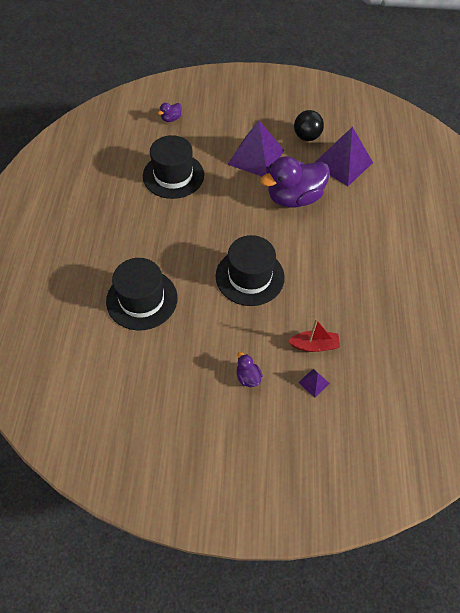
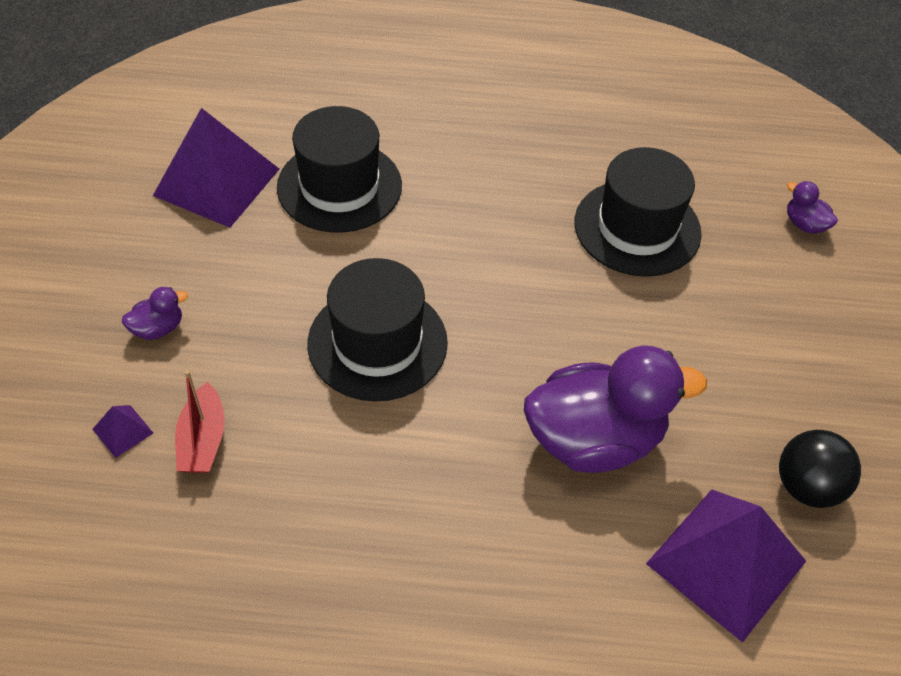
camera: 90 degrees right, 5 degrees down
(256, 157) = (715, 372): purple pyramid -> purple pyramid (217, 182)
(294, 198) = (594, 439): purple duck -> purple duck turned 105 degrees clockwise

